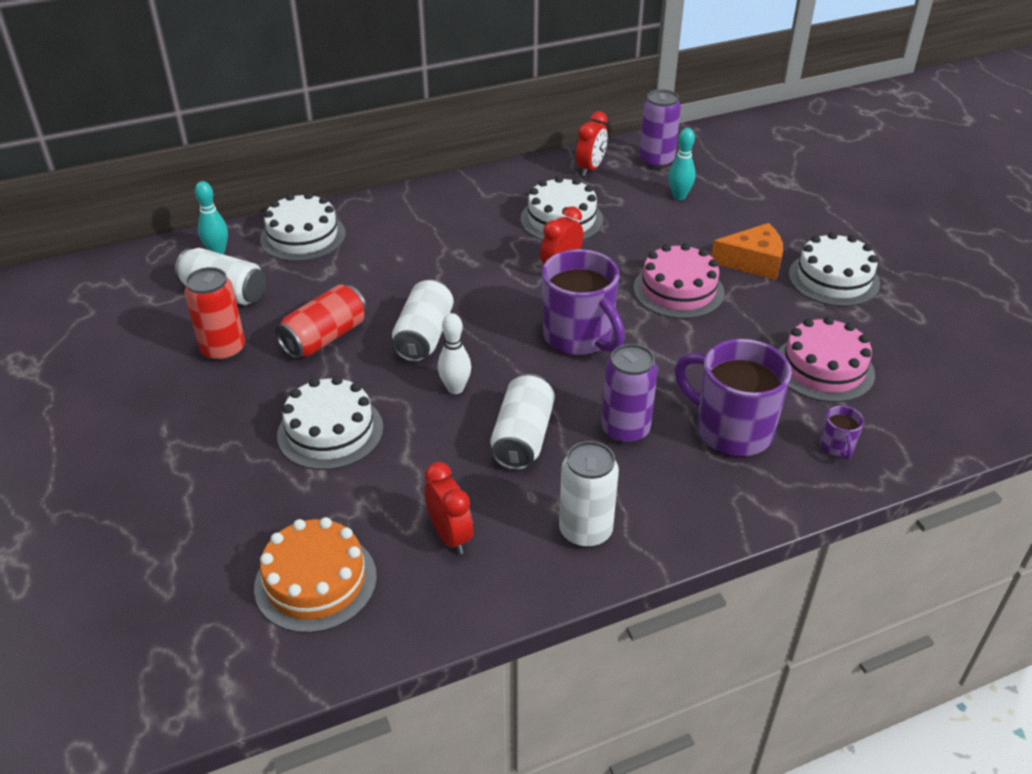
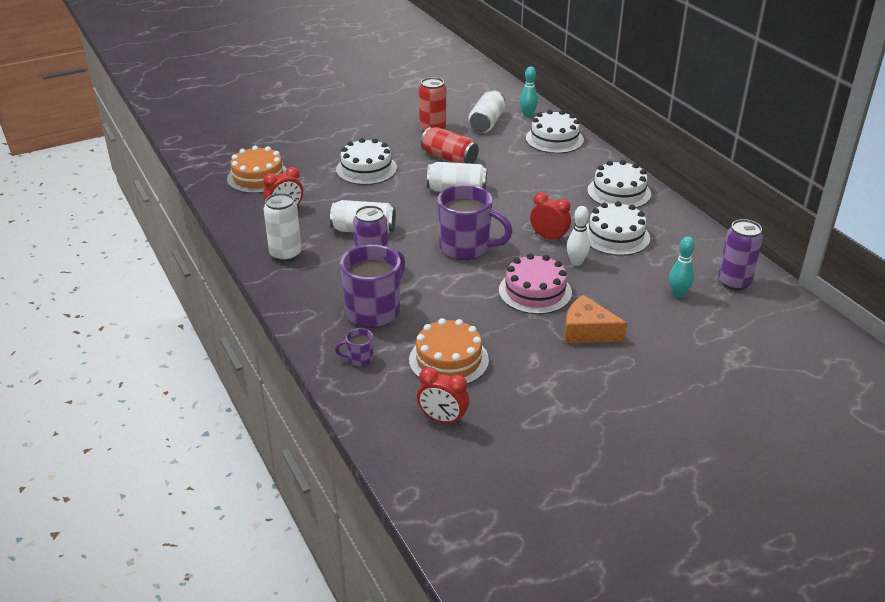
camera: 85 degrees right, 5 degrees down
(455, 388) = (407, 204): white bowling pin -> white bowling pin (576, 262)
(579, 338) = (466, 248): purple mug -> purple mug turned 120 degrees counterclockwise
(590, 168) = (702, 248): red clock -> red clock (442, 419)
(753, 262) = (587, 331): orange cheese -> orange cheese turned 120 degrees clockwise
(823, 368) = (448, 360): pink cake -> orange cake
(833, 279) = (575, 376): white cake -> white cake (619, 192)

